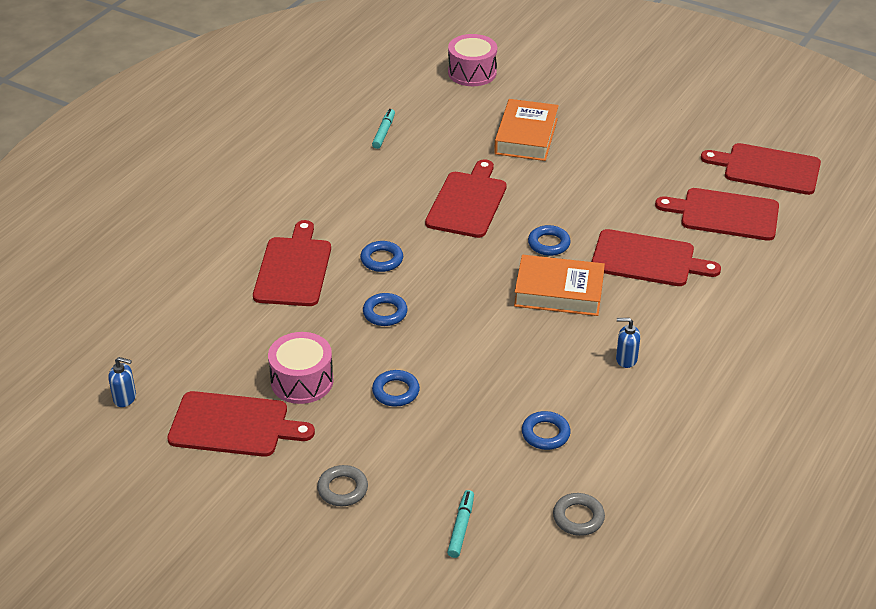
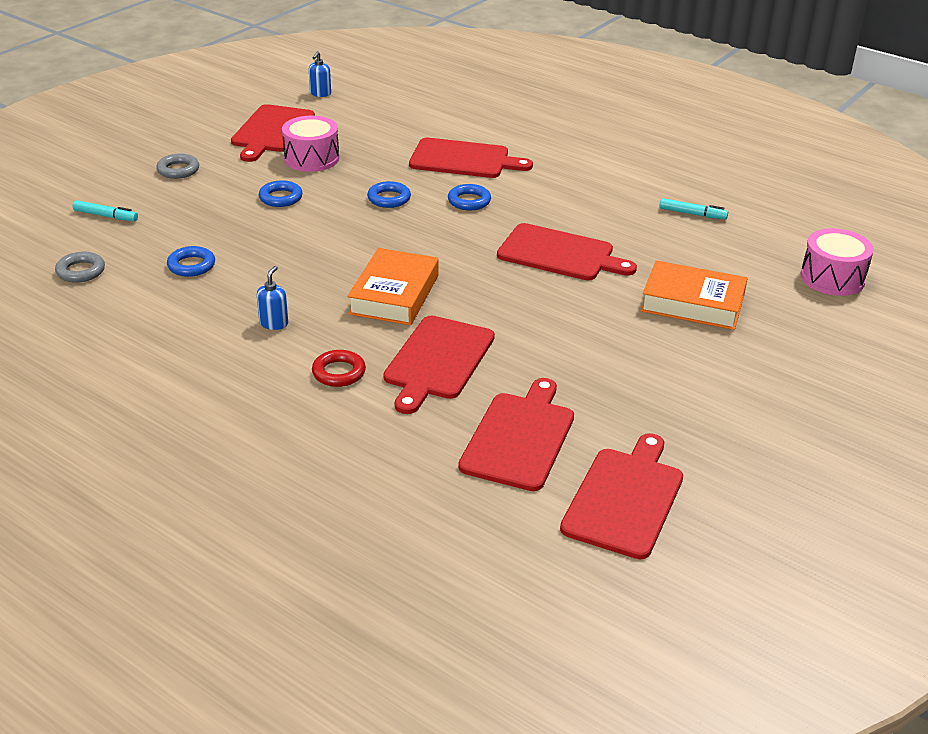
camera: 95 degrees right, 5 degrees down
(549, 244) = (478, 297): blue ring -> none
(682, 311) = (339, 372): none -> red ring

